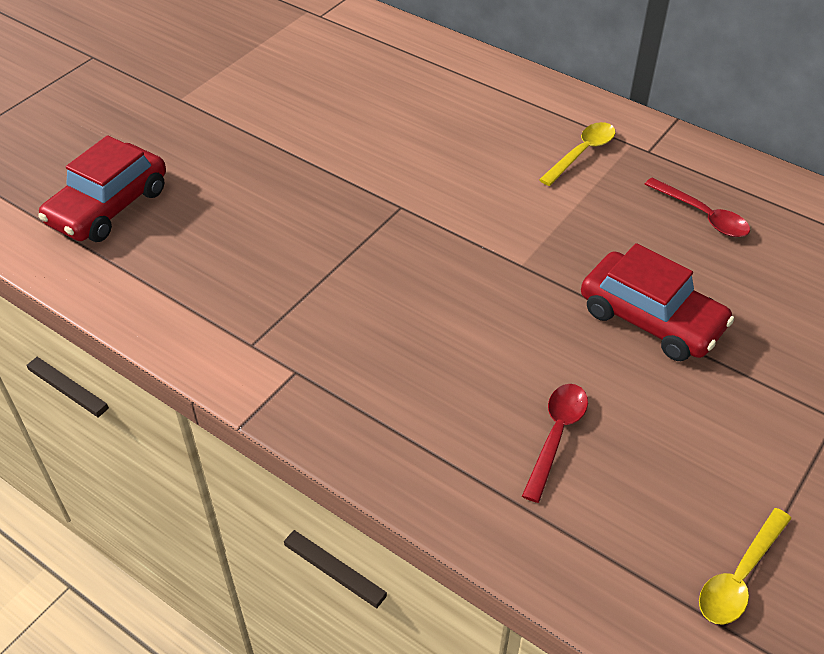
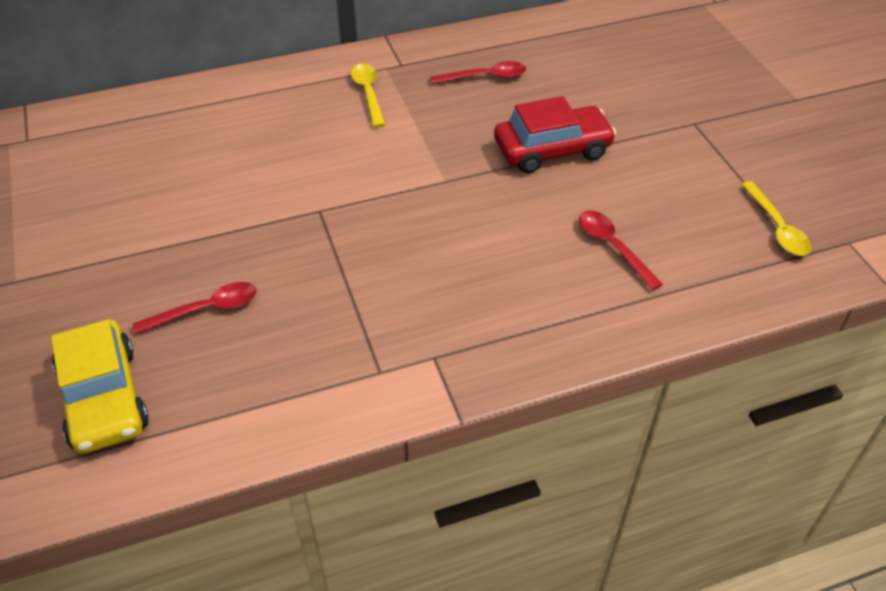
camera: 55 degrees left, 0 degrees up
(109, 206) = (104, 398): red car -> yellow car
(233, 207) = (206, 310): none -> red spoon

